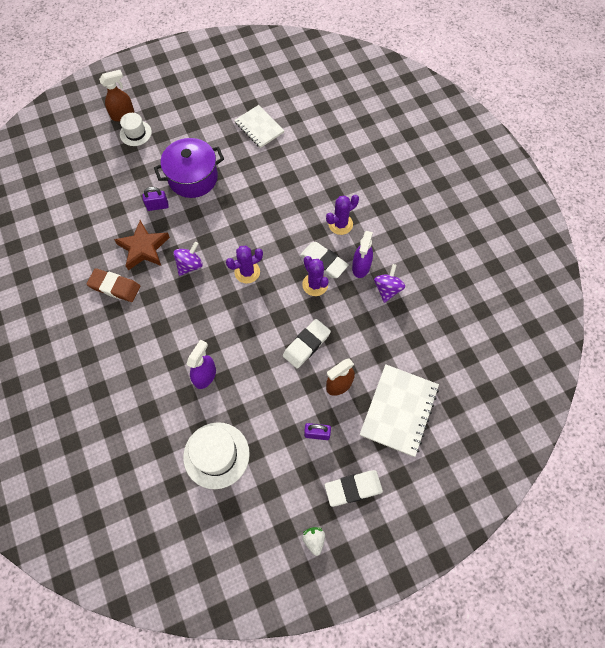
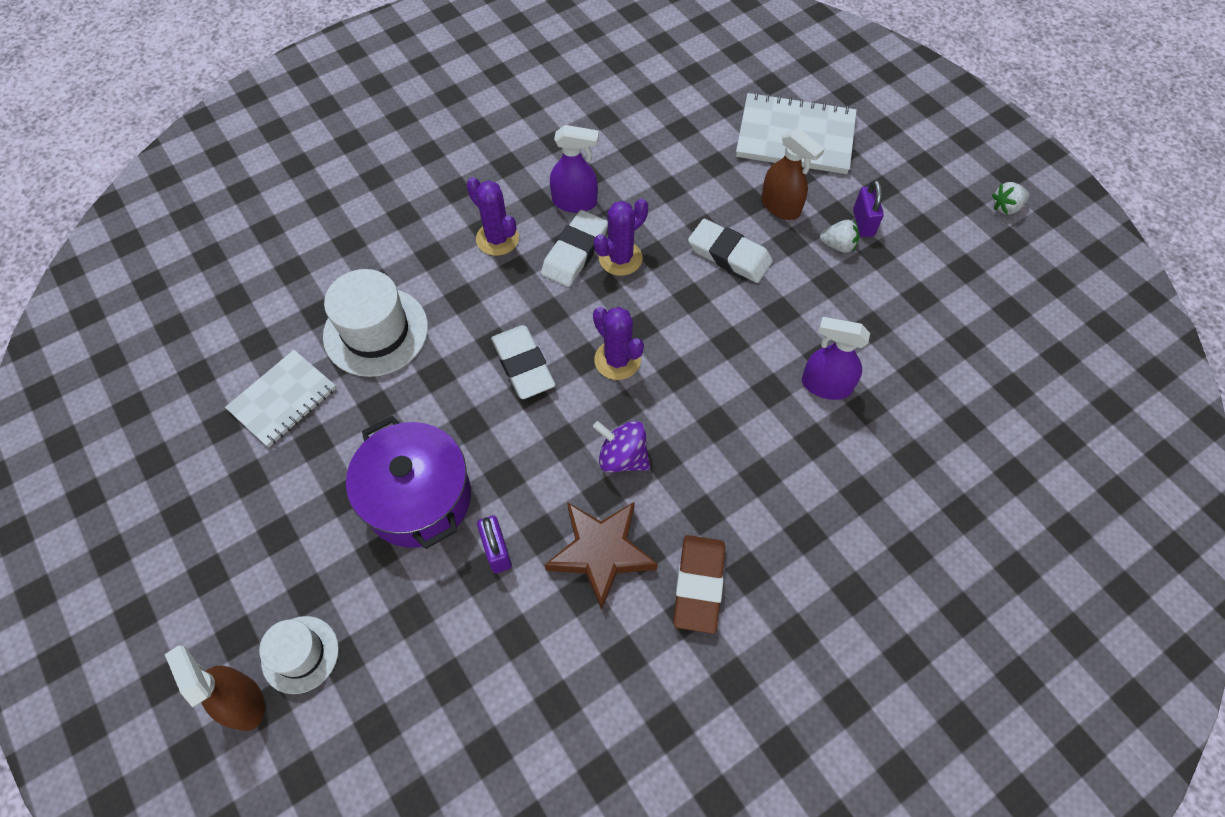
camera: 100 degrees left, 5 degrees down
(216, 455) = (945, 343): white hat -> white hat (376, 331)
(302, 412) = (838, 245): none -> white strawberry
(353, 488) = (921, 174): white eraser -> white eraser (523, 365)
(387, 289) = (608, 166): purple spinning top -> none

